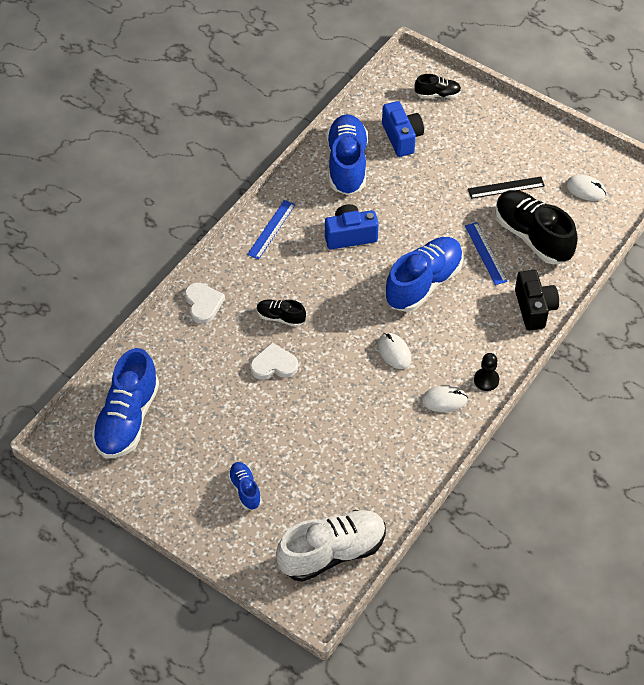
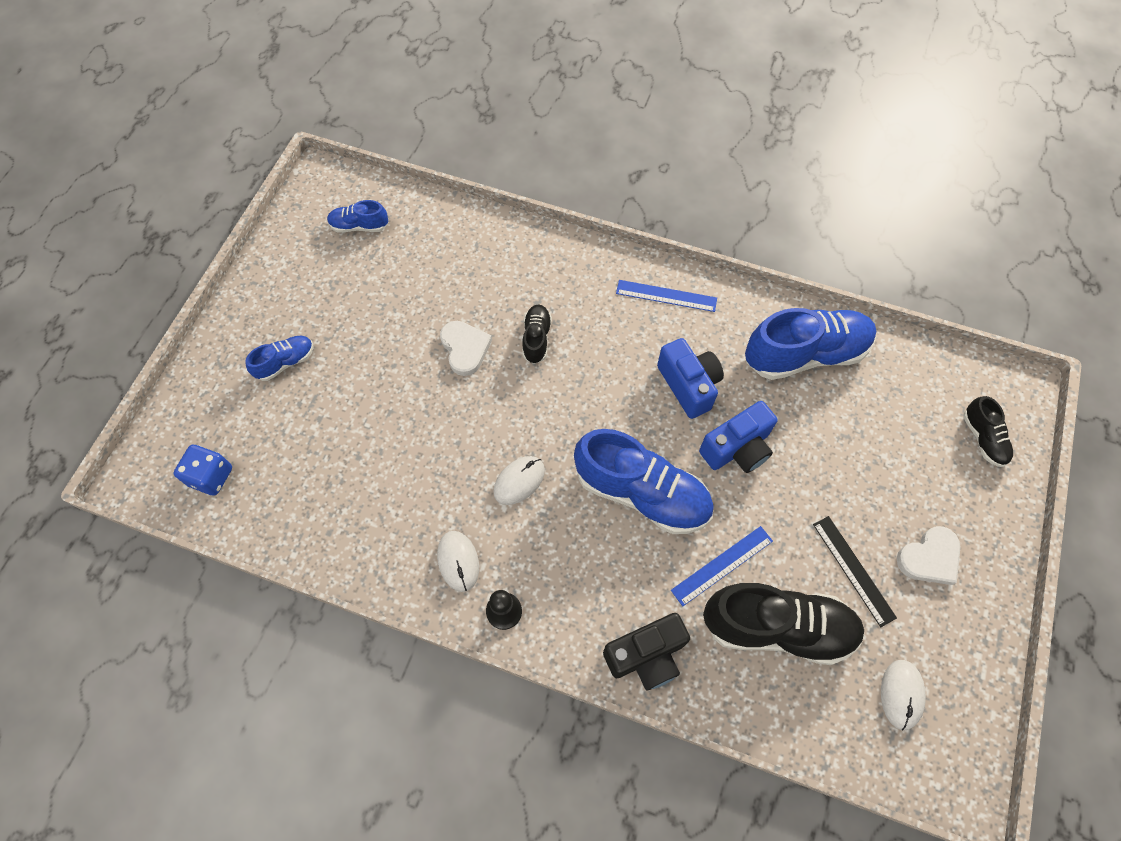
camera: 75 degrees right, 10 degrees up
(127, 419) = (359, 226): blue shoe -> blue shoe, size x0.49
(203, 304) = (532, 255): white heart -> white heart (929, 558)
(332, 552) = (211, 476): white shoe -> blue dice
(402, 137) = (881, 410): blue camera -> blue camera (737, 449)
(532, 236) = (777, 627): black shoe -> black shoe turned 60 degrees clockwise

